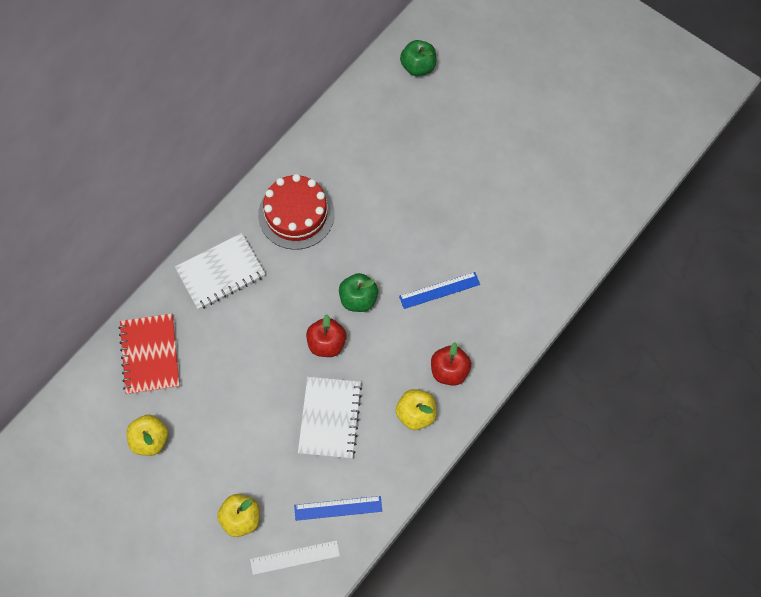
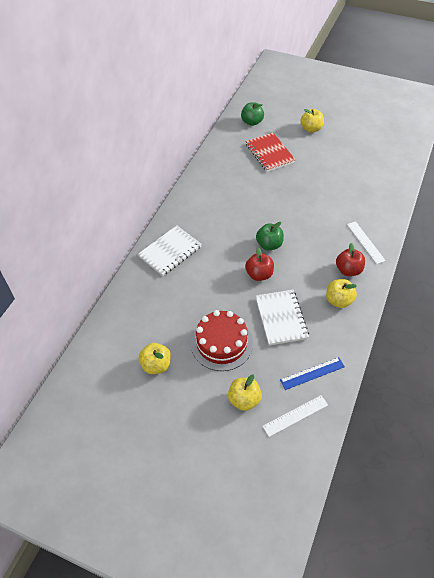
camera: 15 degrees left, 15 degrees down
(150, 355) = (137, 311): red notebook -> red notebook (269, 153)
(296, 214) = (208, 209): red cake -> red cake (221, 343)
(439, 290) = (319, 228): blue ruler -> none
(493, 332) = (365, 242): none -> white ruler
(503, 104) = (311, 129): none -> yellow apple

